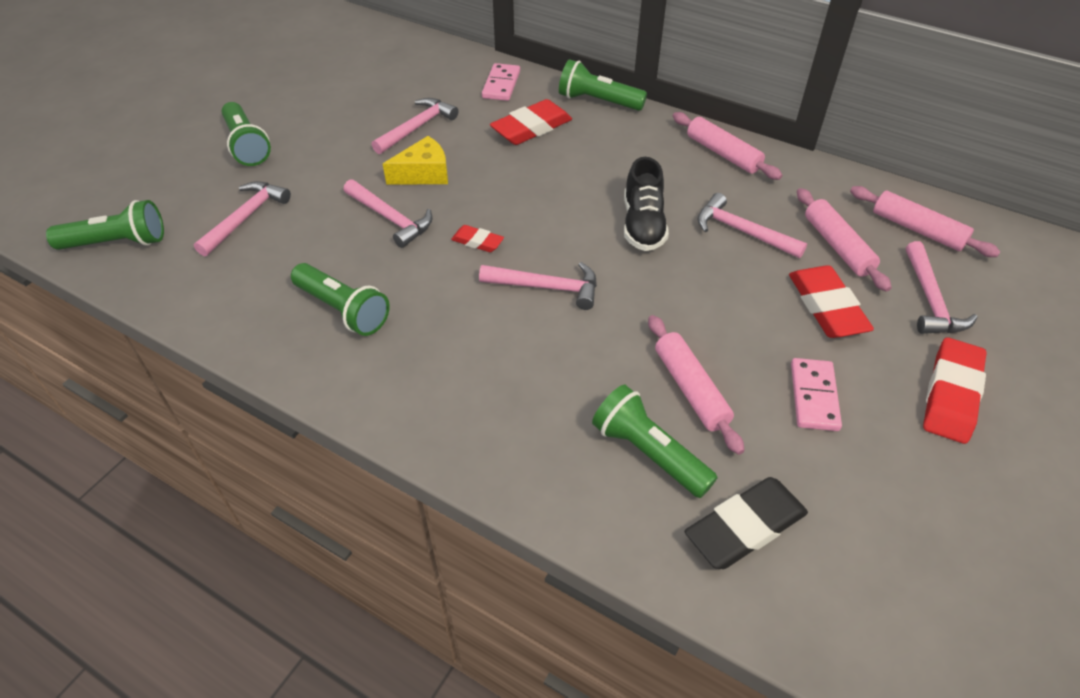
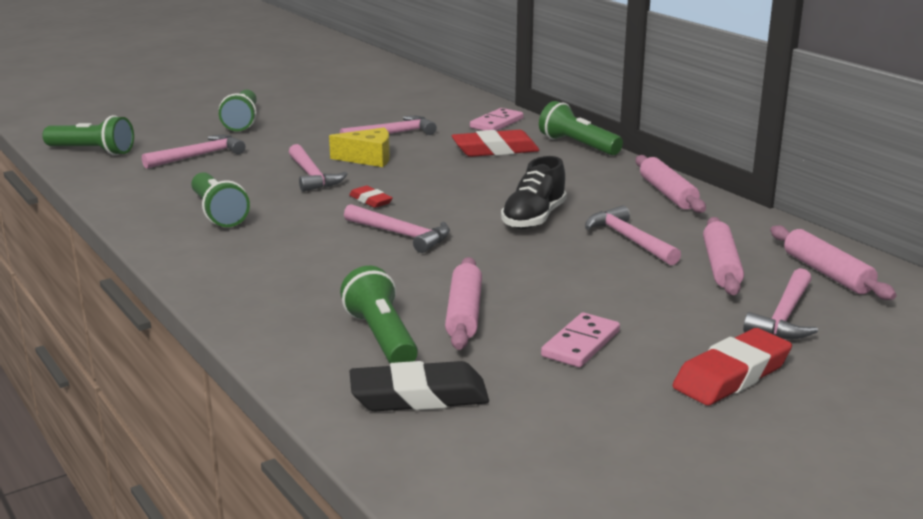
camera: 25 degrees right, 25 degrees down
(826, 307) = (662, 298): red eraser -> none

